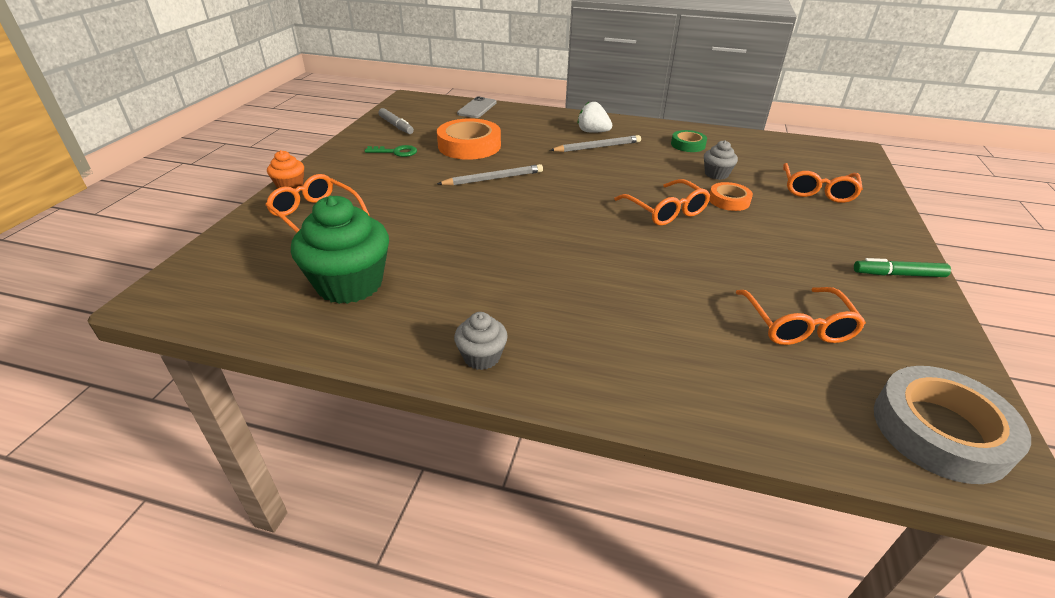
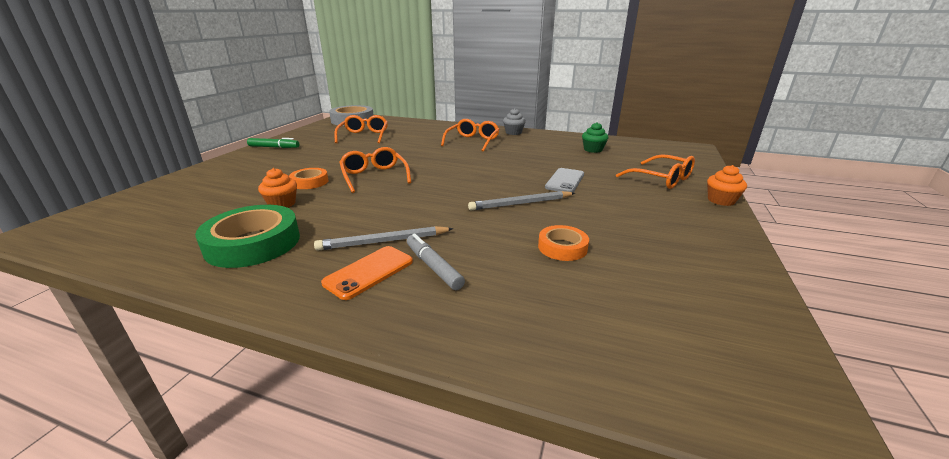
camera: 175 degrees left, 10 degrees down
(350, 284) = (593, 150): green cupcake -> green cupcake, size x0.50
(396, 126) = (711, 295): grey marker -> grey marker (433, 267)
(396, 152) = (656, 239): green key -> none
(469, 146) = (562, 247): orange tape -> orange tape, size x0.55
(477, 108) = (587, 359): grey phone -> grey phone (565, 181)
(592, 132) = (369, 272): white strawberry -> orange phone
(688, 145) = (253, 243): green tape -> green tape, size x1.82
(716, 174) = (282, 204): grey cupcake -> orange cupcake
(817, 191) = (214, 187): orange glasses -> orange glasses (472, 141)

